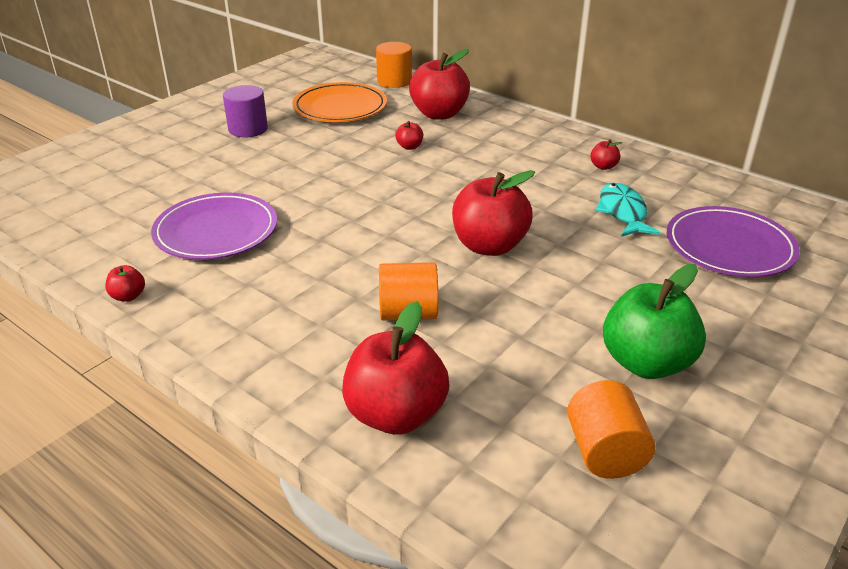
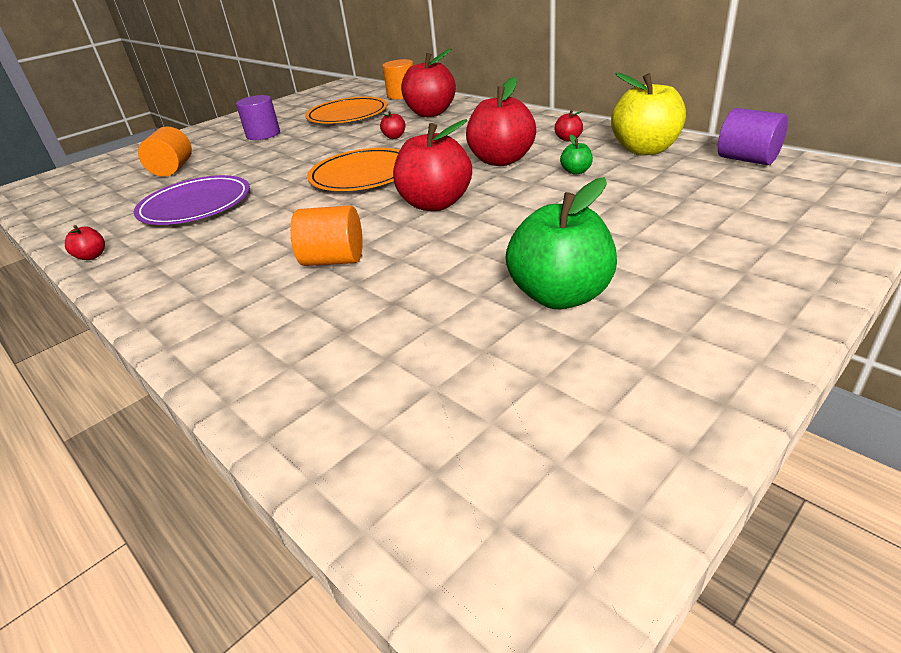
camera: 10 degrees right, 0 degrees up
(394, 200) = (362, 175): none -> orange plate
(395, 414) = (279, 348): red apple -> red apple (501, 160)
(605, 452) = (486, 382): orange cylinder -> orange cylinder (173, 169)
(622, 212) = (576, 171): turquoise fish -> green apple
(685, 188) = (645, 150): none -> yellow apple
(729, 247) = (679, 193): purple plate -> none
(785, 209) = (747, 159): none -> purple cylinder

